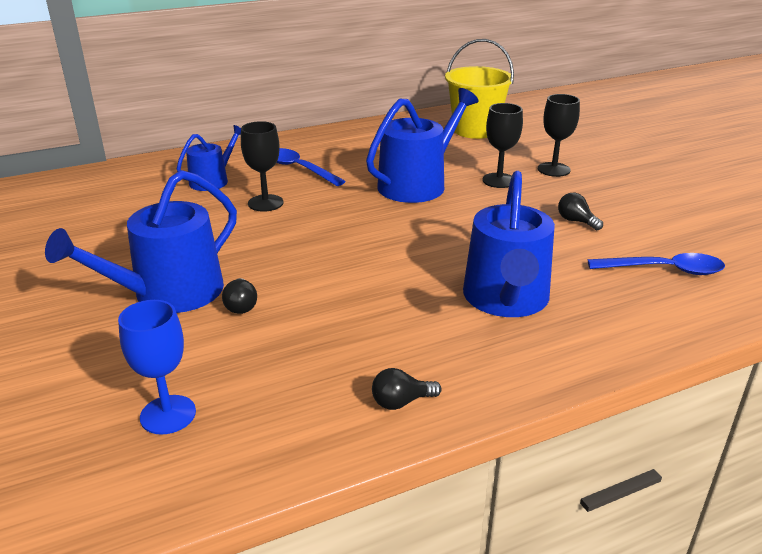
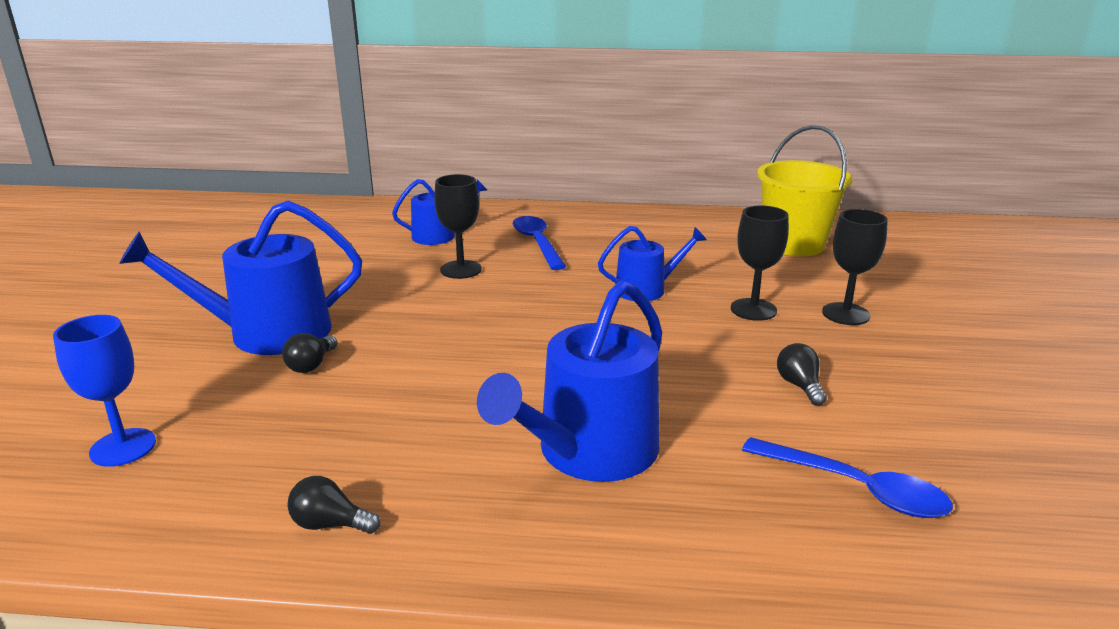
camera: 30 degrees right, 5 degrees down
(417, 184) = (646, 289): blue watering can -> blue watering can, size x0.57

